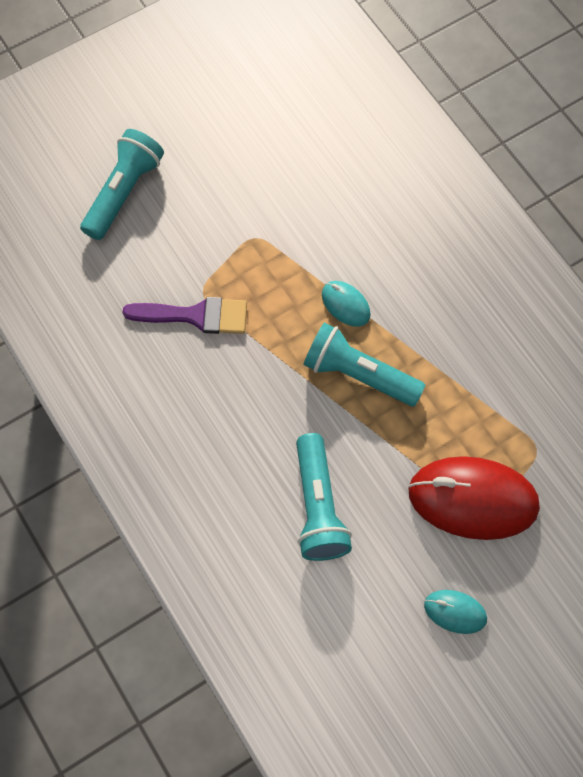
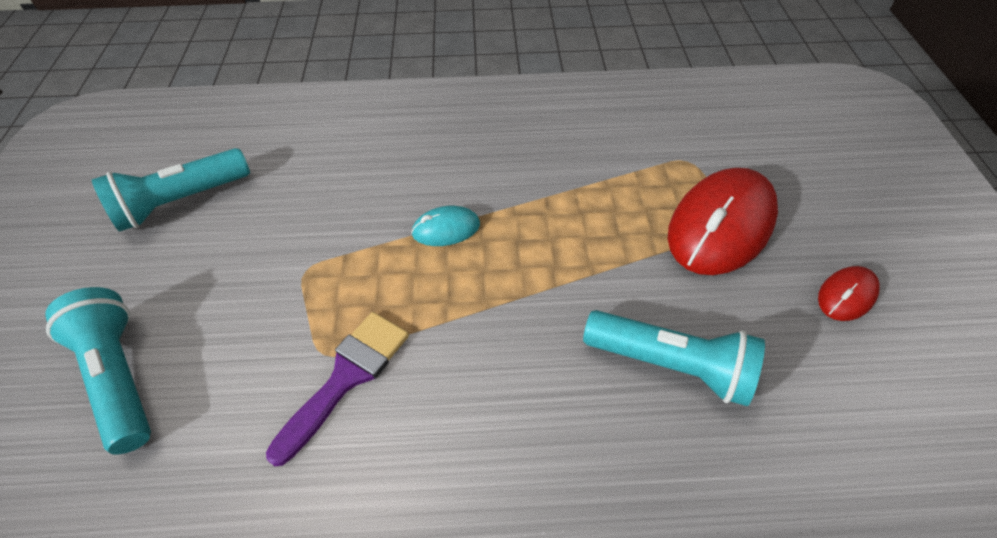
camera: 60 degrees left, 15 degrees down
(358, 374) = (531, 254): turquoise flashlight -> turquoise flashlight (180, 202)
(455, 612) = (846, 295): turquoise mouse -> red mouse

